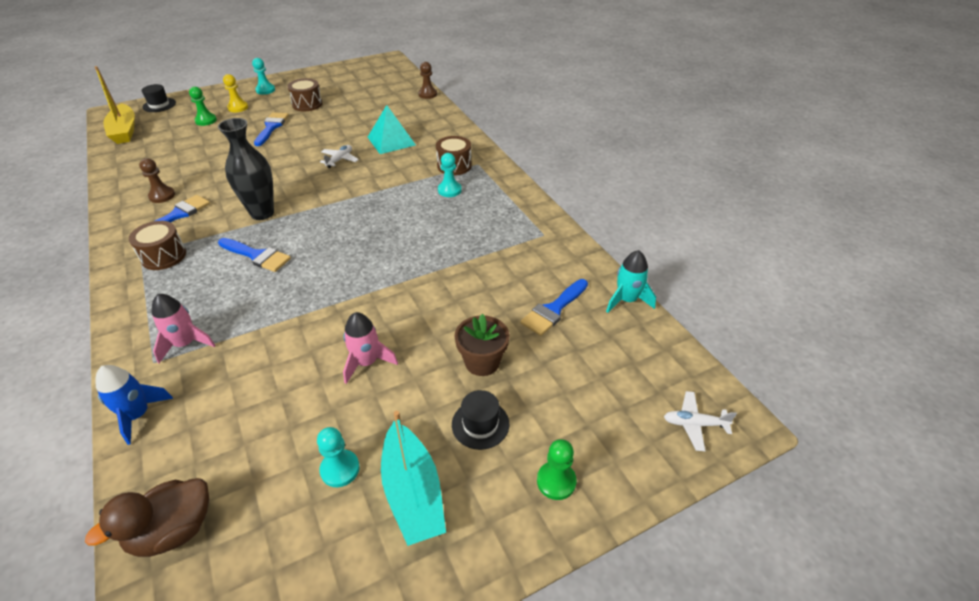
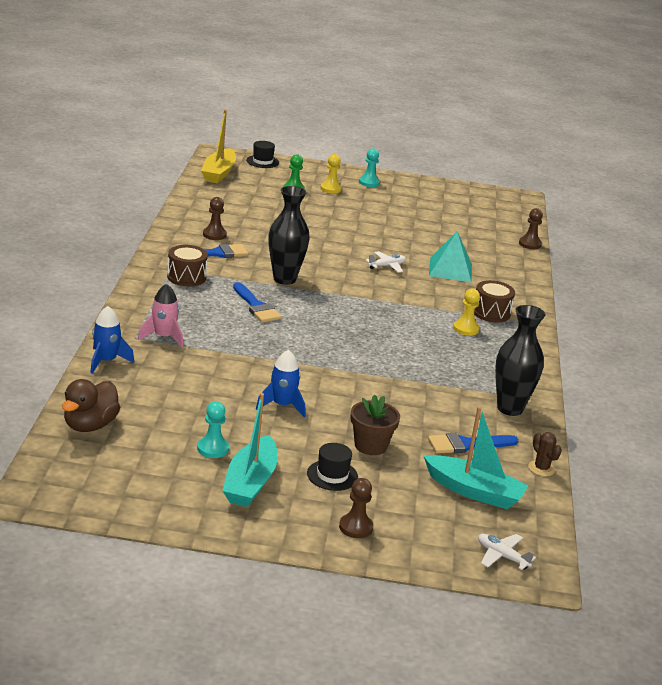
camera: 30 degrees right, 15 degrees down
(174, 530) = (90, 425): brown duck -> brown duck turned 60 degrees counterclockwise
(271, 127) = (347, 216): blue brush -> none
(307, 104) = (398, 209): brown drum -> none
(367, 362) = (282, 405): pink rocket -> blue rocket
(449, 190) = (466, 329): turquoise pawn -> yellow pawn
(549, 251) = (510, 408): none -> black vase
(556, 481) = (355, 527): green pawn -> brown pawn
(606, 360) = (474, 491): none -> turquoise boat
(626, 300) = (541, 468): turquoise rocket -> brown cactus

